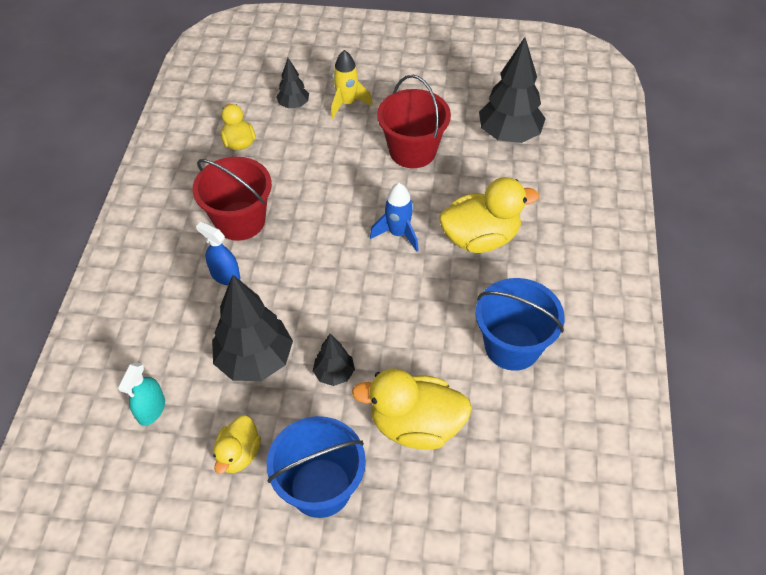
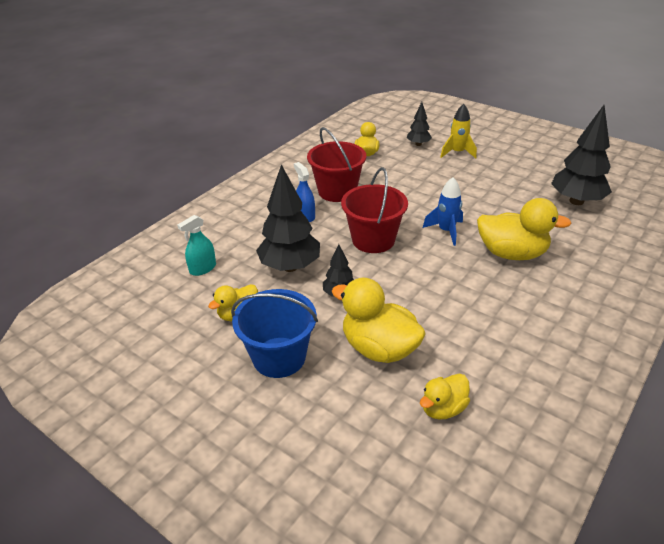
camera: 30 degrees right, 15 degrees down
(412, 151) = (490, 189): red bucket -> red bucket (373, 240)
(512, 346) = (495, 328): blue bucket -> none
(513, 466) = (443, 408): none -> yellow duck

